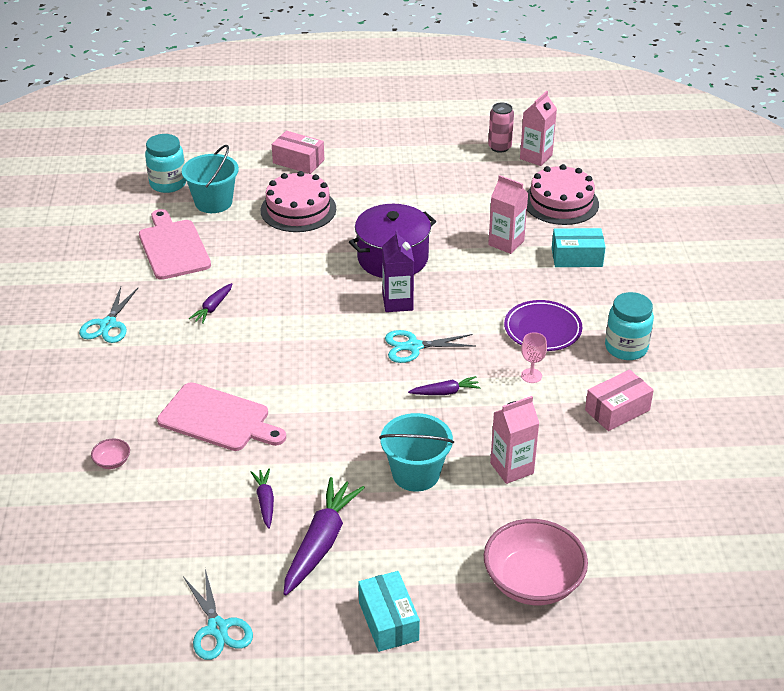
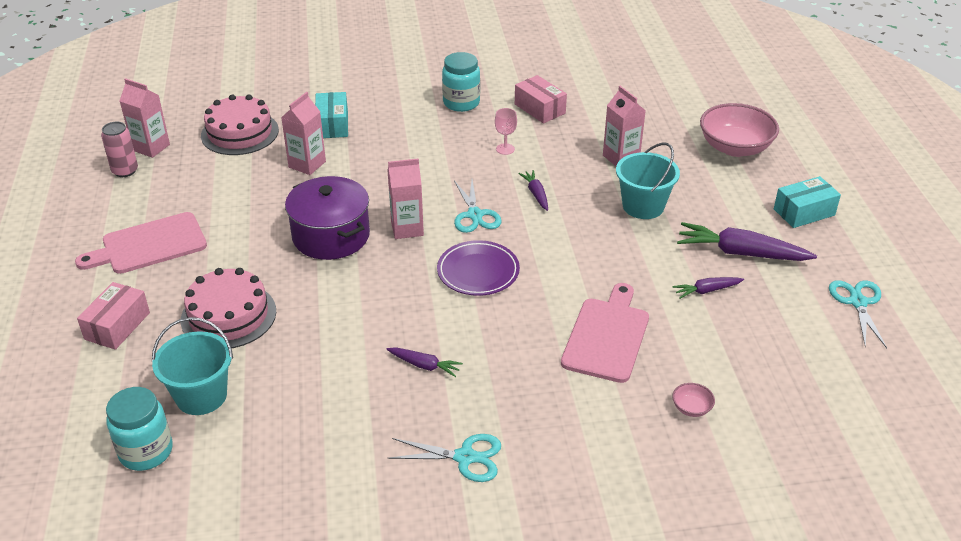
camera: 95 degrees left, 0 degrees up
(173, 247) = (302, 421): pink cutting board -> pink cutting board (149, 245)
(218, 628) = (857, 302): turquoise scissors -> turquoise scissors turned 60 degrees counterclockwise
(397, 302) = (407, 228): purple carton -> pink carton
(542, 329) = (441, 143): purple plate -> purple plate (478, 272)

